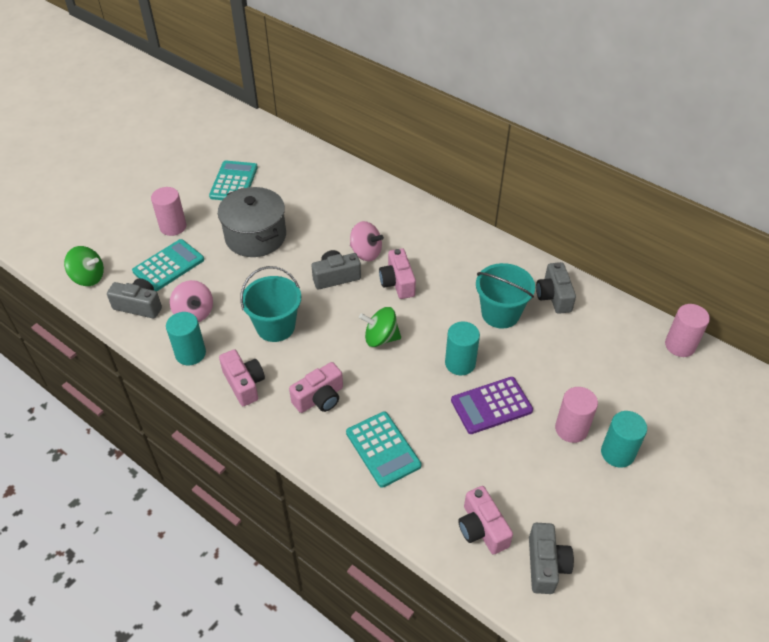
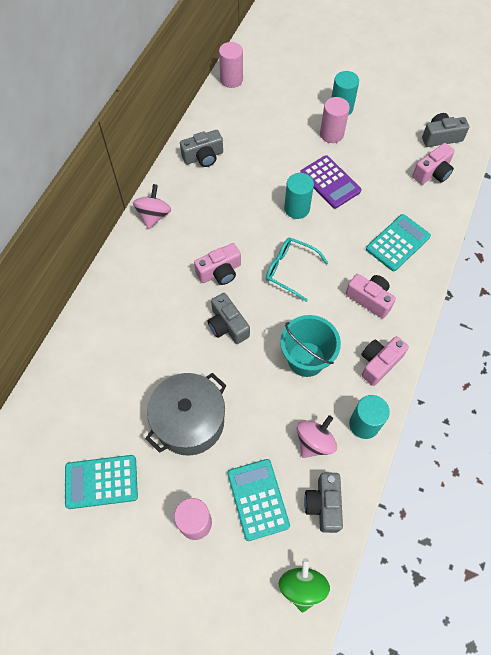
camera: 105 degrees left, 15 degrees up
(168, 265) = (258, 499): turquoise calculator -> turquoise calculator turned 45 degrees clockwise
(366, 253) = (187, 308): pink spinning top -> pink spinning top (154, 215)
(380, 338) = (290, 270): green spinning top -> turquoise glasses
(500, 314) = (234, 190): turquoise bucket -> none

